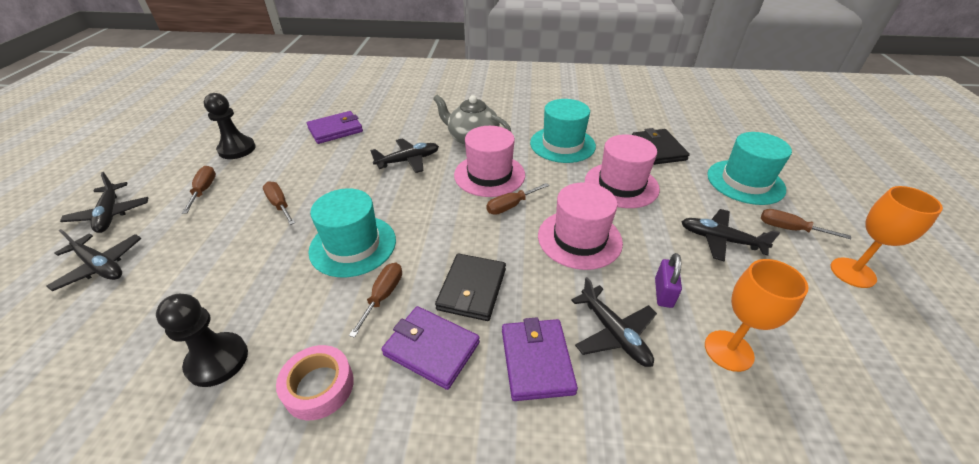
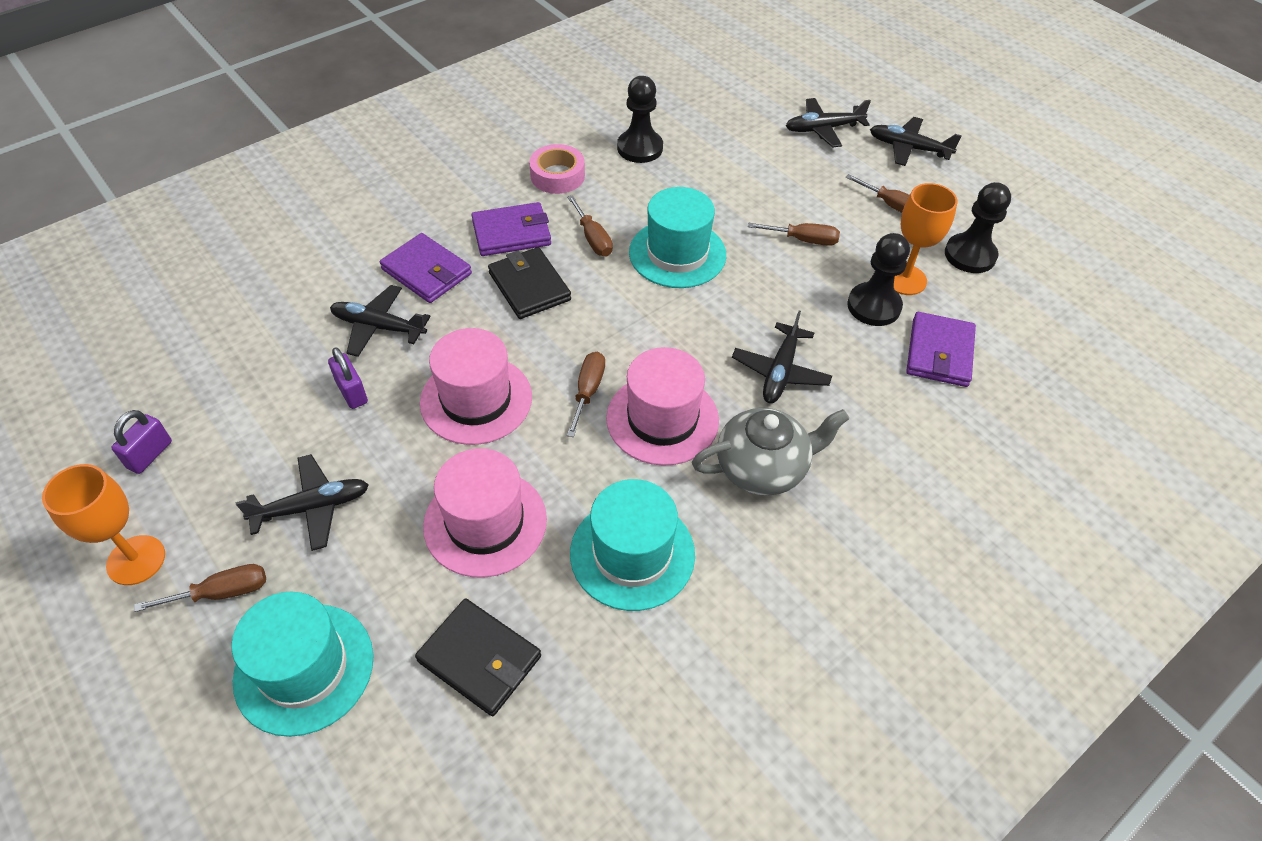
camera: 135 degrees right, 10 degrees up
(320, 158) = (874, 306): none -> black pawn
(728, 350) = (270, 373): orange goblet -> orange goblet (904, 279)
(850, 340) = (150, 455): none -> purple padlock

